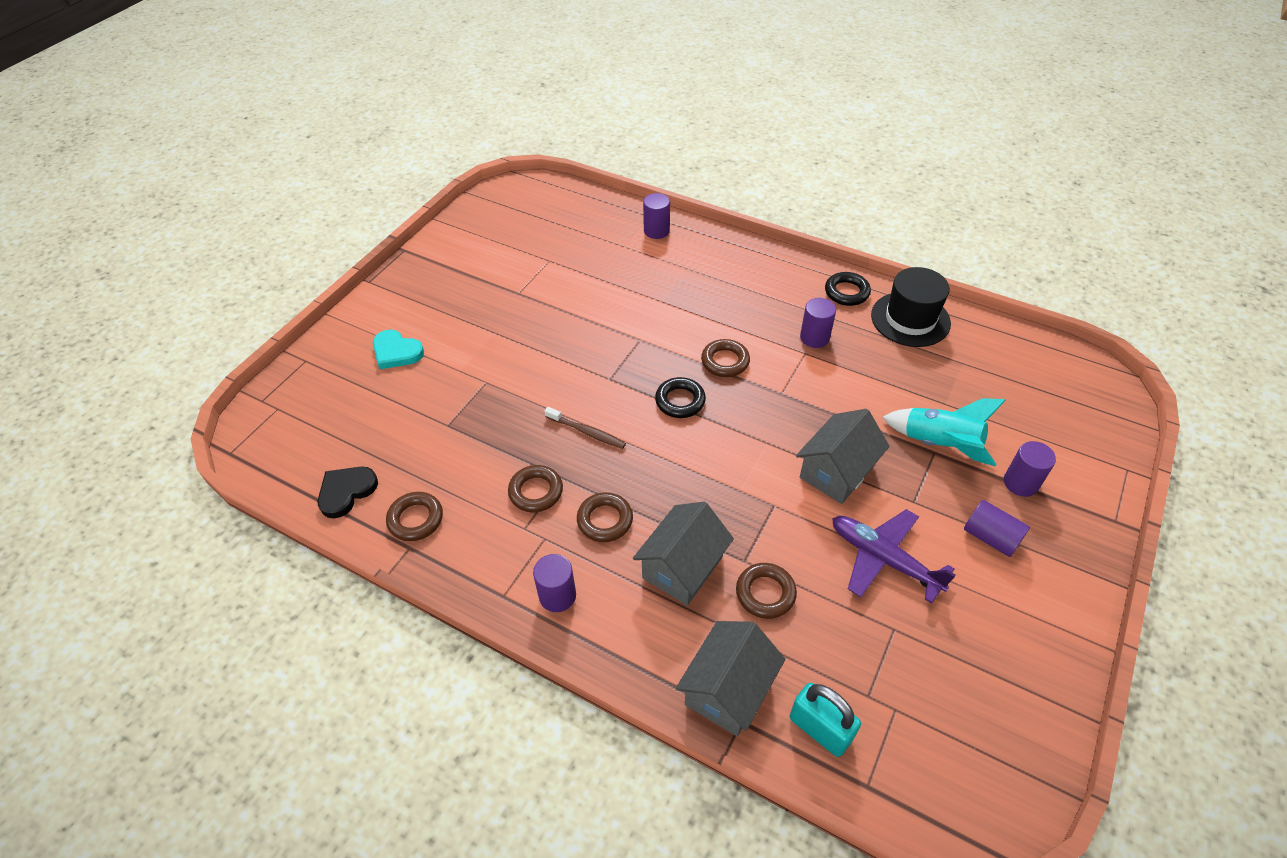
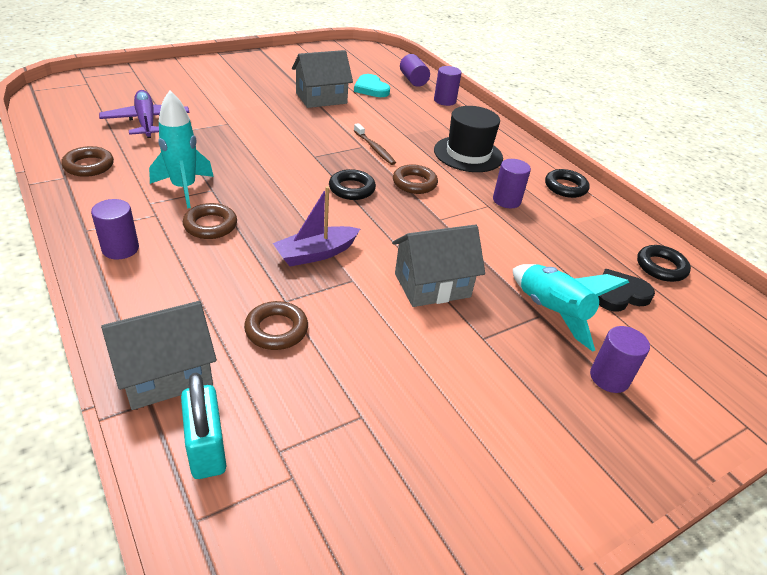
camera: 25 degrees right, 10 degrees down
(346, 492) = (68, 134): black heart -> black heart (619, 294)
(396, 352) = (191, 88): turquoise heart -> turquoise heart (371, 89)
(536, 491) = (184, 188): brown ring -> turquoise rocket
(587, 432) = (261, 175): brown toothbrush -> brown toothbrush (375, 149)
(682, 567) = (231, 280): grey house -> grey house (321, 98)
(721, 495) = (316, 253): none -> purple boat
(883, 559) = (408, 362): purple plane -> purple plane (146, 121)
(910, 319) = (608, 224): black hat -> black hat (468, 154)
(979, 345) = (661, 267): none -> black ring
(990, 537) = (534, 401): purple cylinder -> purple cylinder (413, 80)

